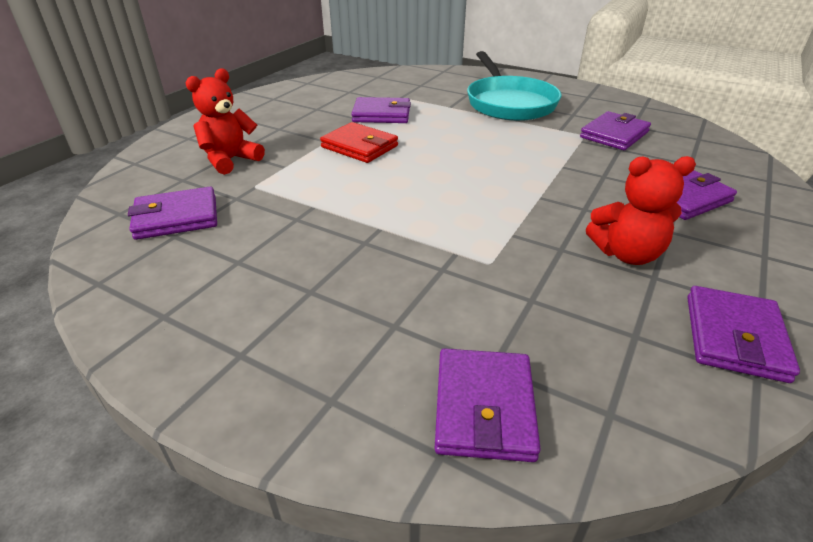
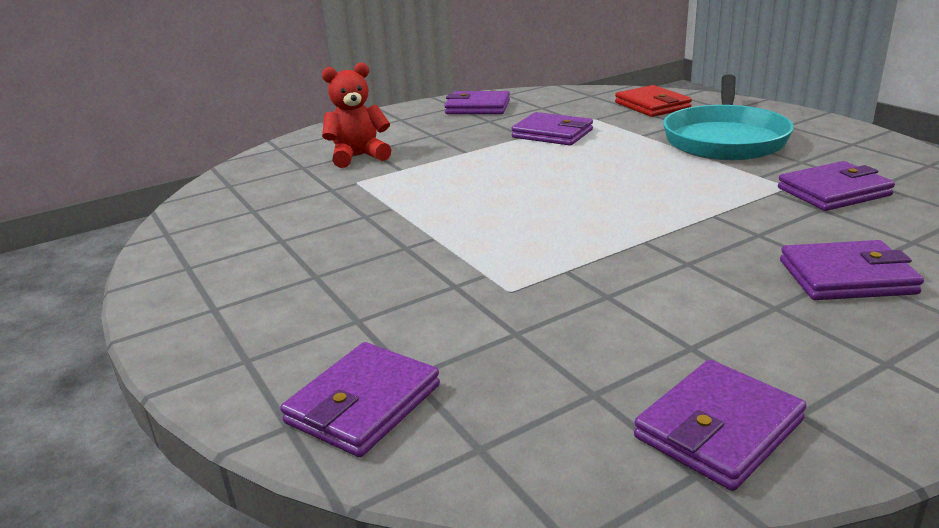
camera: 30 degrees right, 10 degrees down
(176, 217) = (268, 196): purple wallet -> purple wallet (477, 107)
(359, 146) = (494, 162): red wallet -> red wallet (652, 106)
(626, 254) = (683, 317): red teddy bear -> none

